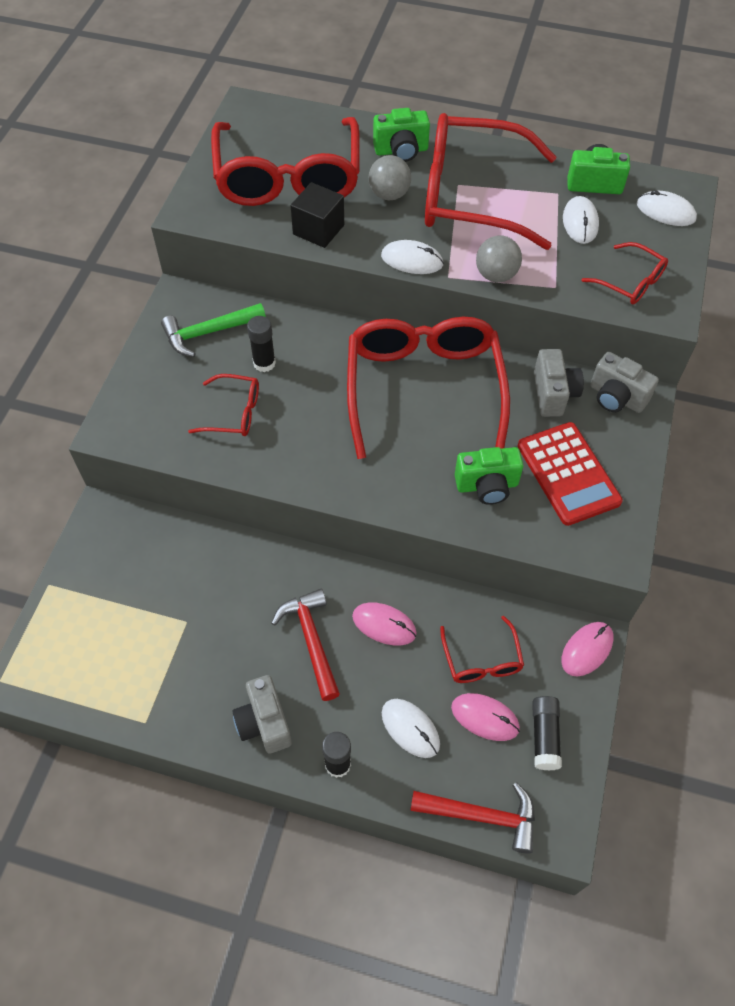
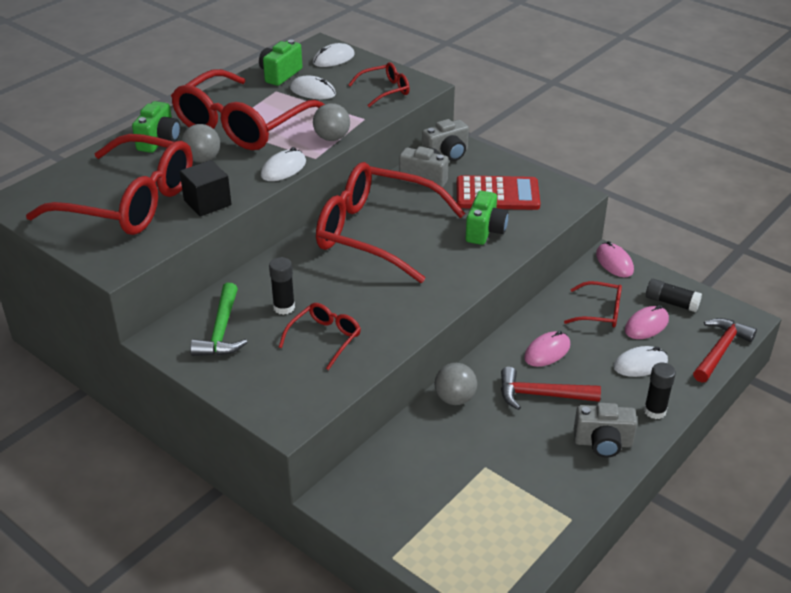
camera: 65 degrees left, 20 degrees down
(270, 562) = (455, 399): none -> grey ball

